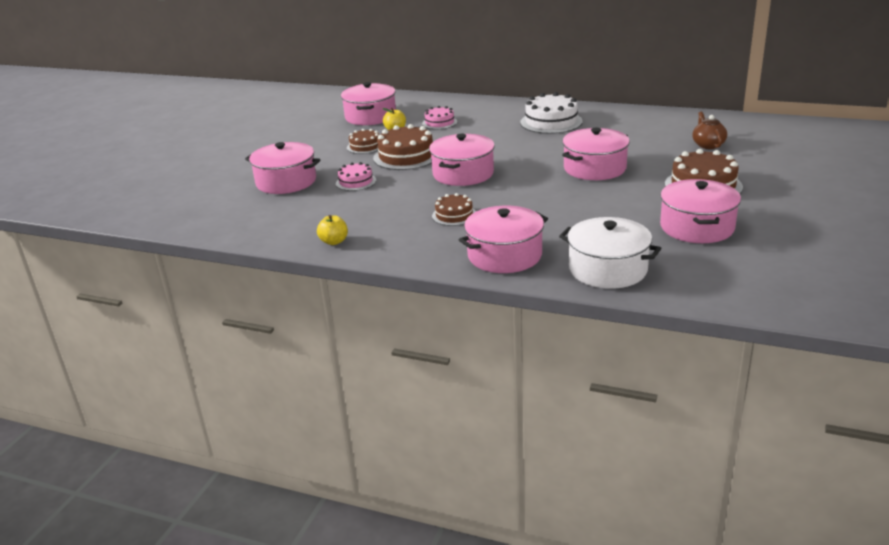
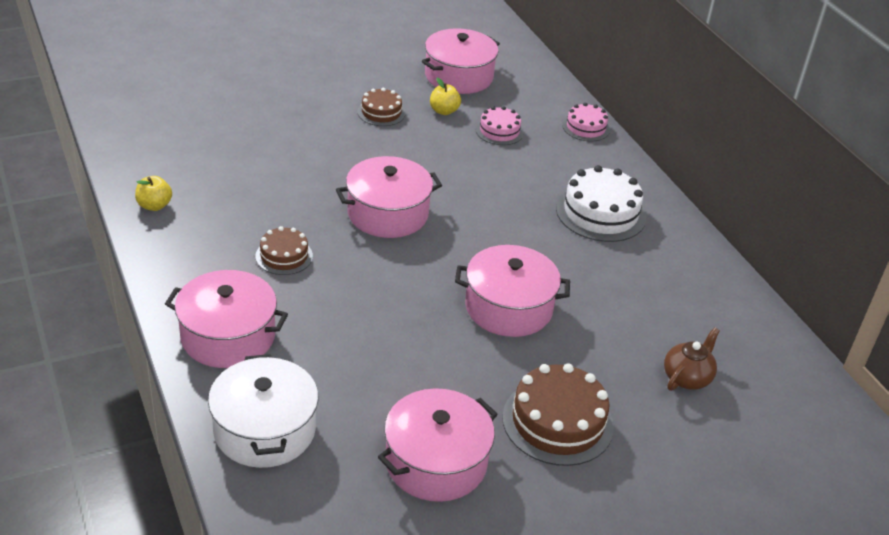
camera: 40 degrees right, 10 degrees up
(286, 182) = (248, 107): pink pot -> none
(356, 182) = (293, 151): pink cake -> pink cake (586, 127)
(406, 156) = (387, 152): brown cake -> none

